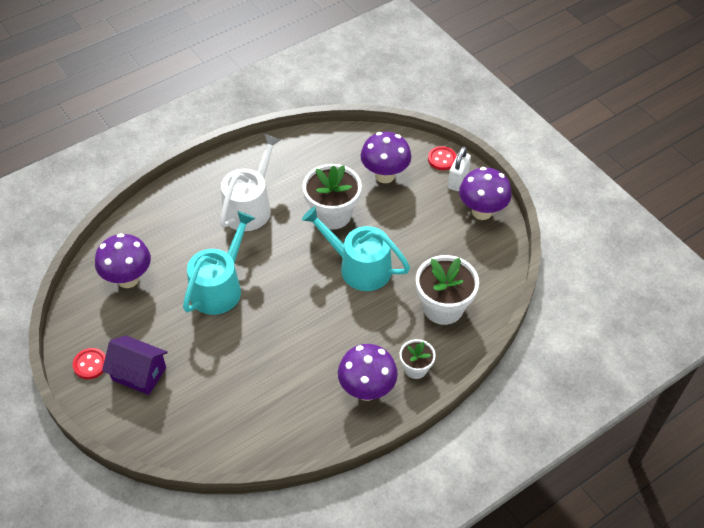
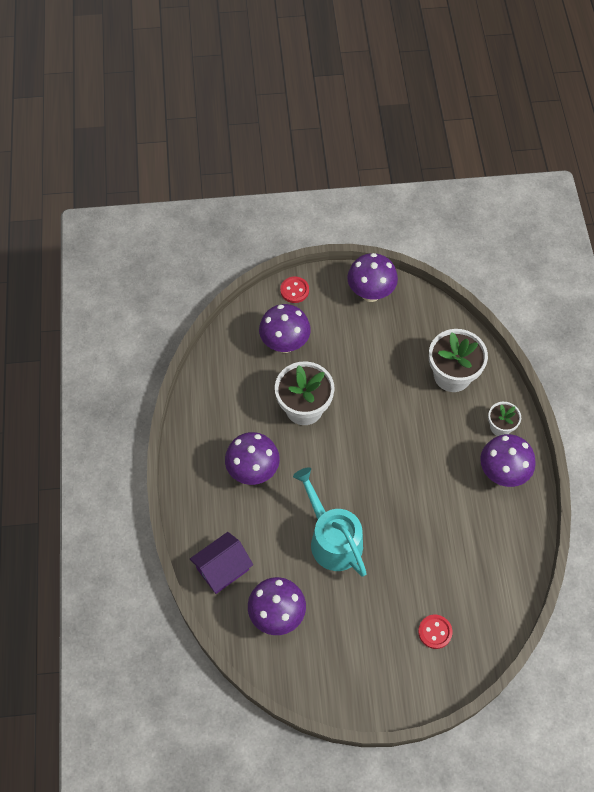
camera: 60 degrees left, 10 degrees up
(90, 364) = (358, 688): red button -> red button (435, 632)
(139, 374) = (391, 648): purple house -> purple house (222, 569)
(250, 207) = (253, 471): white watering can -> purple mushroom
(359, 267) = (375, 416): turquoise watering can -> none
(457, 181) = (326, 292): white padlock -> none

